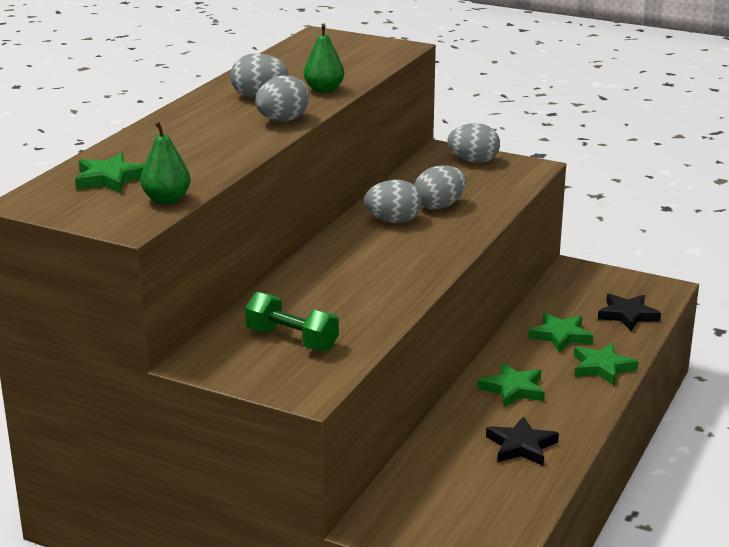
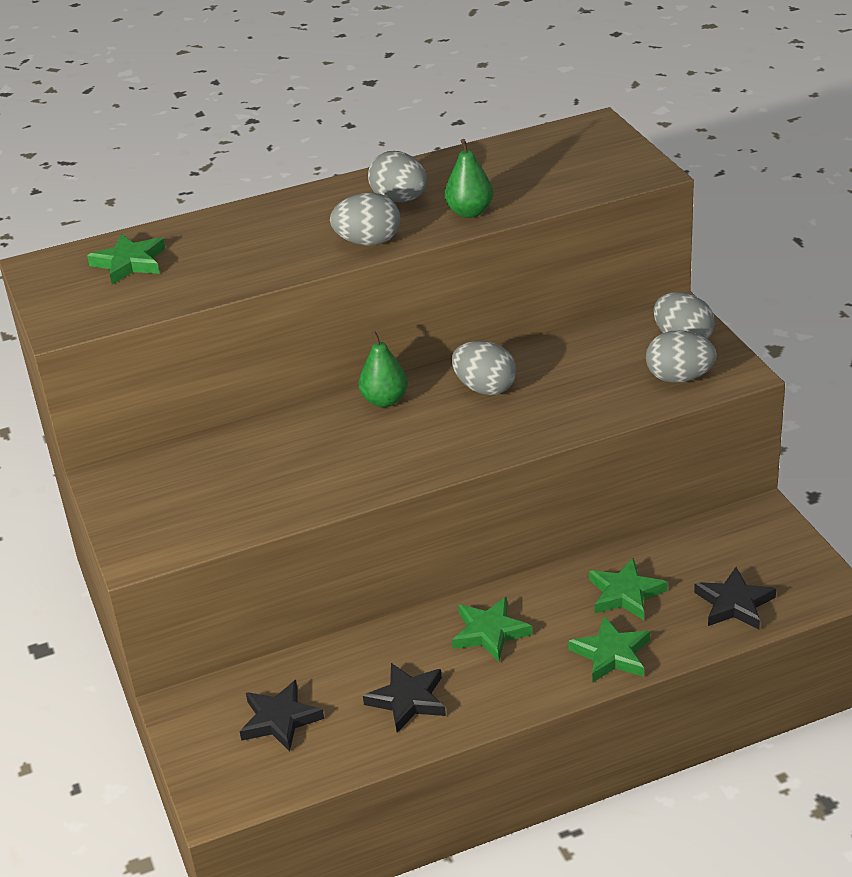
camera: 45 degrees right, 10 degrees up
(166, 199) = (131, 307): green pear -> green pear (385, 400)
(292, 340) = (204, 490): green dumbbell -> none
(439, 206) = (557, 388): grey egg -> grey egg (679, 378)
(455, 497) = (279, 720): none -> black star

